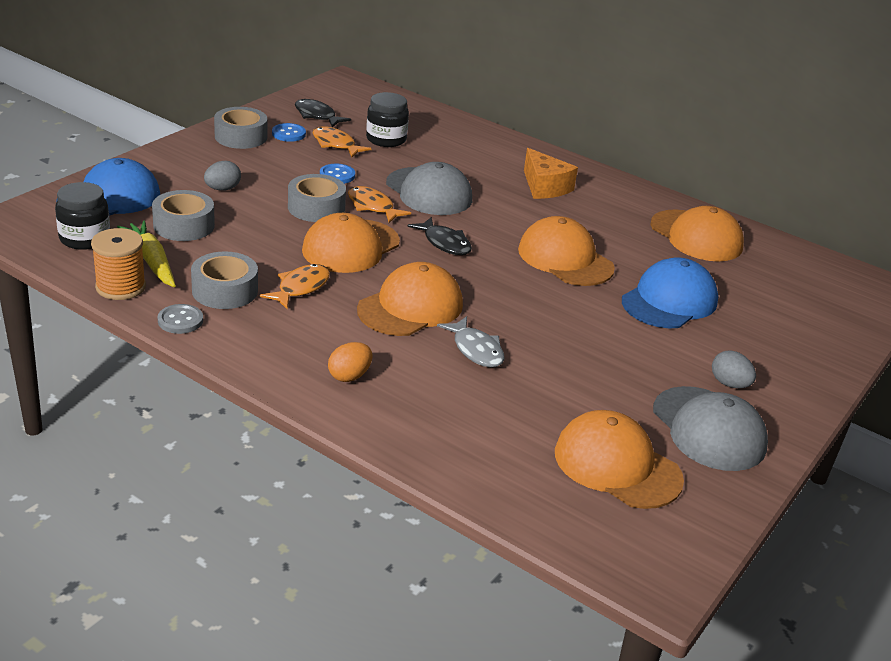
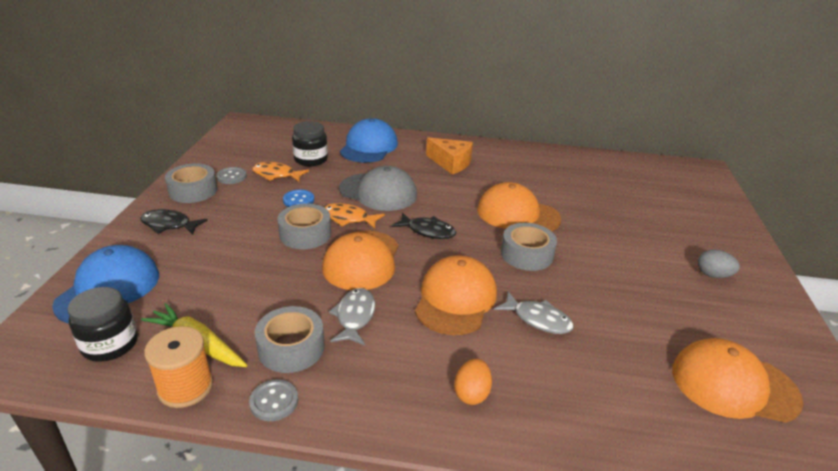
camera: 25 degrees left, 0 degrees up
(184, 225) = (202, 292): grey tape -> grey tape (526, 254)
(222, 189) = (212, 243): grey egg -> none
(288, 134) = (231, 176): blue button -> grey button
(300, 288) = (355, 316): orange fish -> grey fish
(317, 116) = (242, 155): black fish -> black fish (169, 225)
(669, 301) = (610, 223): blue cap -> blue cap (369, 147)
(696, 236) = (574, 169): orange cap -> none
(708, 429) = (744, 319): grey cap -> none

